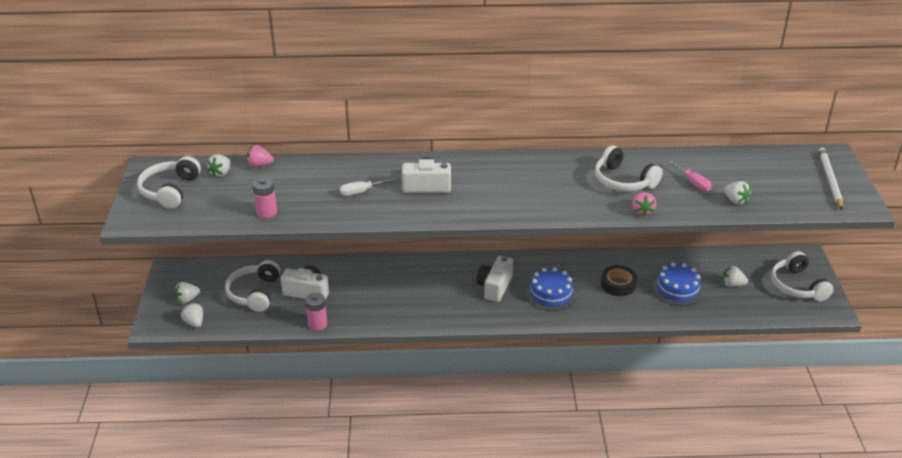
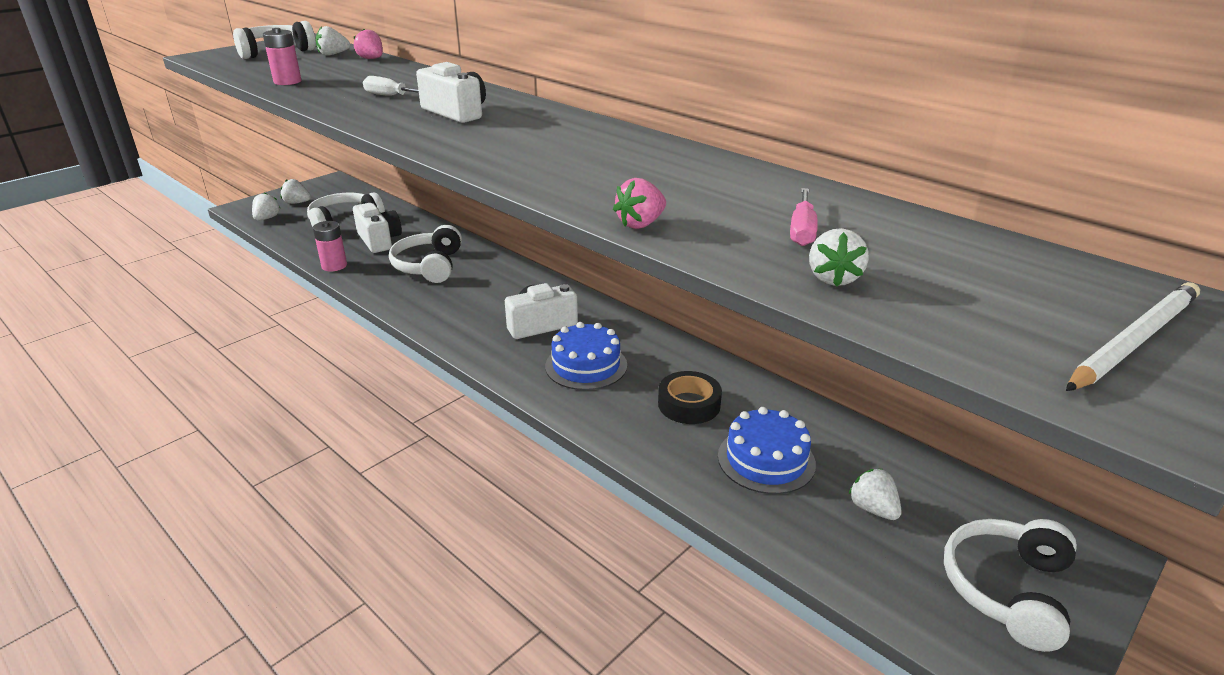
camera: 45 degrees right, 5 degrees down
(623, 181) = (693, 188): white headphones -> white headphones (429, 266)

